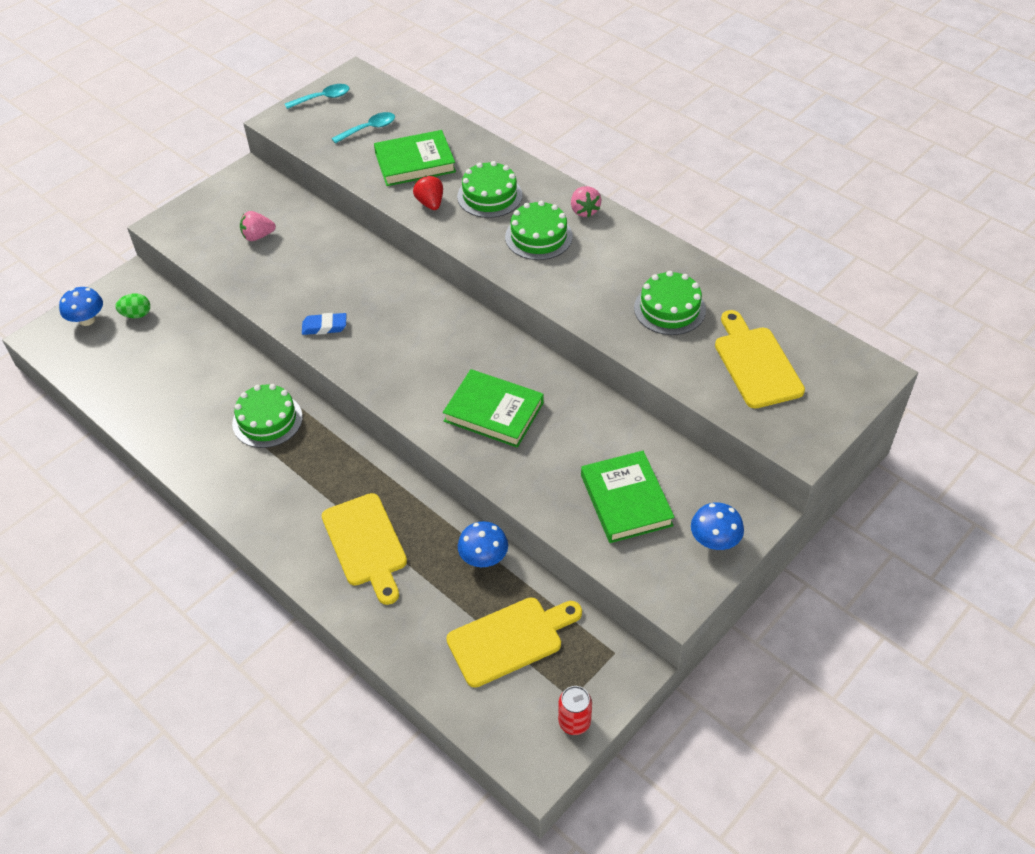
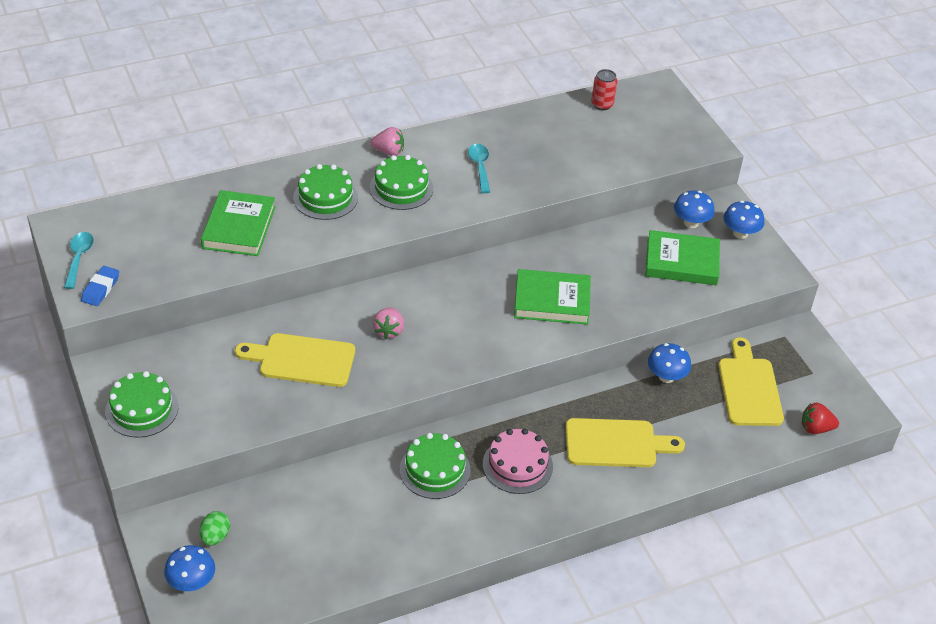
camera: 70 degrees left, 5 degrees down
(258, 236) = (214, 386): pink strawberry -> pink strawberry (389, 331)
(301, 476) = (517, 465): none -> pink cake
(324, 327) = (379, 374): blue eraser -> blue eraser (100, 289)
(369, 129) = (160, 241): turquoise spoon -> turquoise spoon (480, 167)
(430, 203) = (306, 236): red strawberry -> red strawberry (815, 428)
(493, 412) = (552, 301): green book -> green book turned 45 degrees clockwise
(574, 722) = (833, 378): red can -> red can (602, 104)
(669, 309) = (535, 151): green cake -> green cake (142, 409)
(698, 489) = (691, 222): none -> blue mushroom
(756, 363) = (619, 133): yellow cutting board -> yellow cutting board (302, 360)

